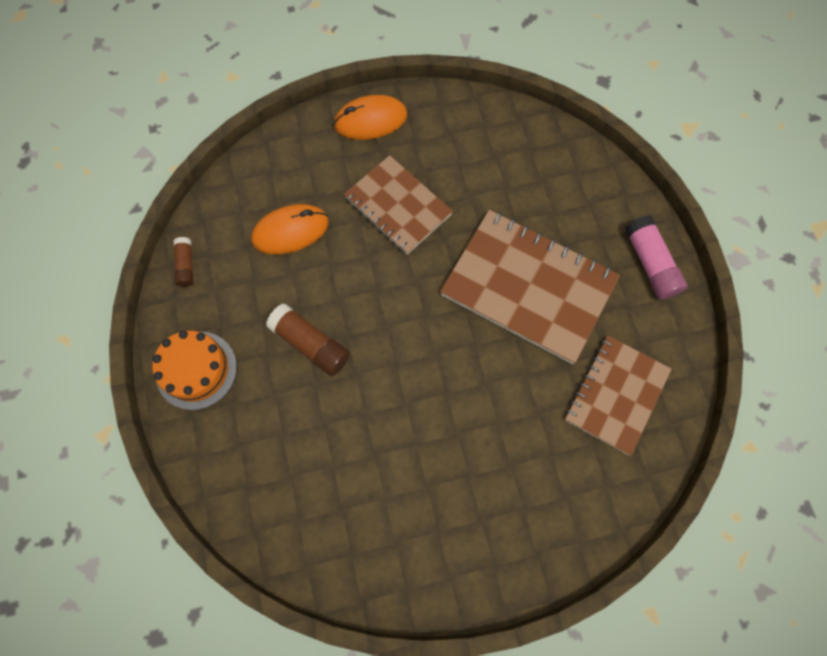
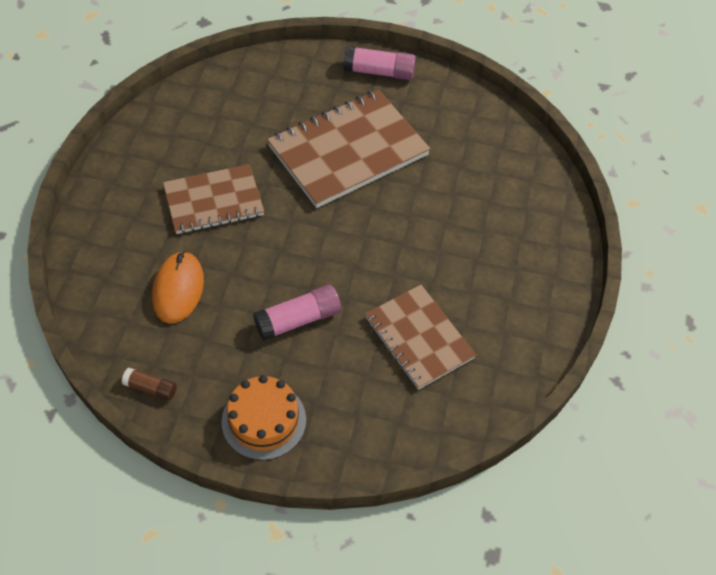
camera: 65 degrees left, 15 degrees down
(311, 344) = (298, 319): brown glue stick -> pink glue stick
(370, 120) = (114, 183): orange mouse -> none
(616, 395) = (467, 142): brown notebook -> brown notebook (418, 338)

